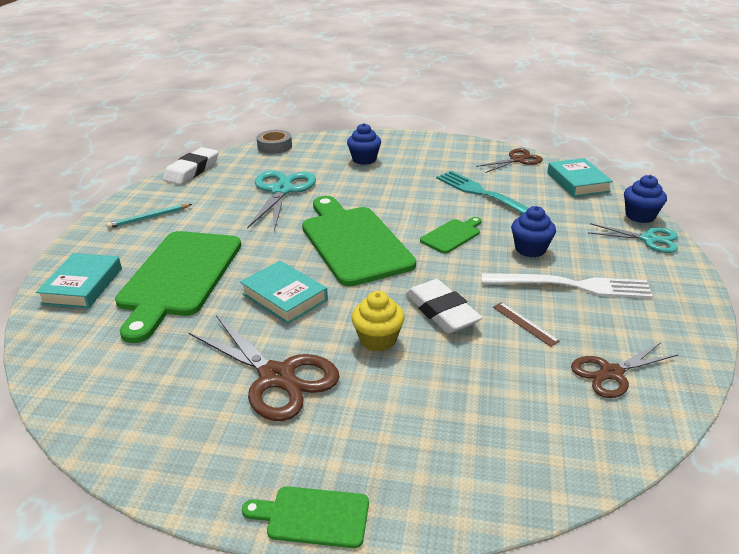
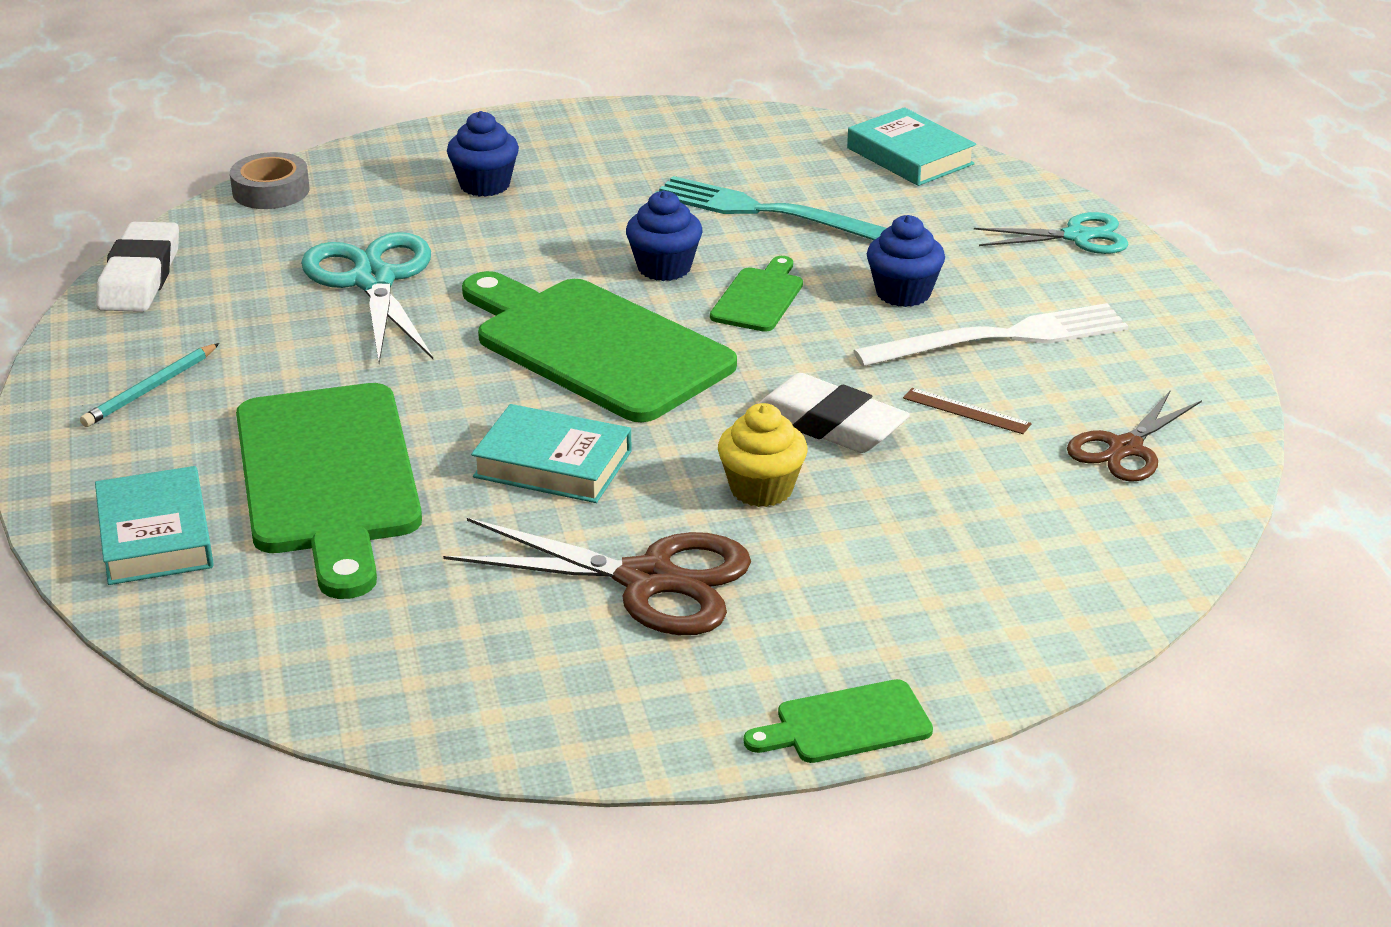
camera: 25 degrees left, 0 degrees up
(517, 160) = (778, 132): brown scissors -> none
(640, 216) = (1044, 198): blue cupcake -> blue cupcake (664, 268)

